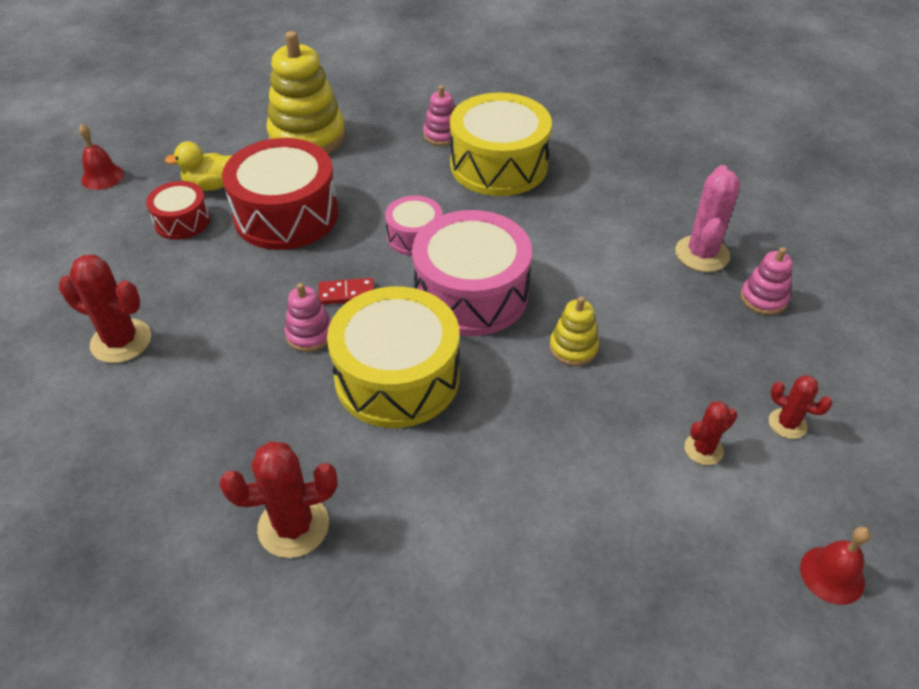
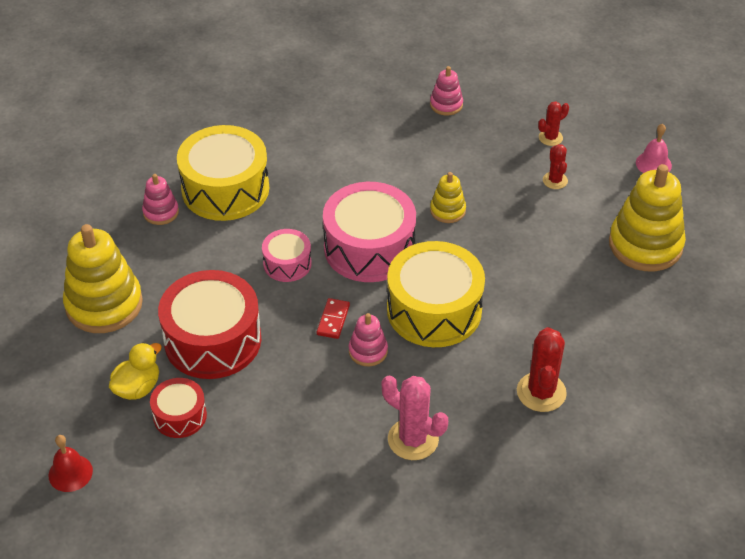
camera: 70 degrees left, 0 degrees up
(121, 341) = (319, 475): red cactus -> none
(211, 185) = (137, 387): yellow duck -> yellow duck turned 150 degrees counterclockwise
(641, 601) = (645, 245): none -> yellow stacking toy
(702, 254) = (390, 116): pink cactus -> pink cactus (413, 439)
(832, 575) = (653, 164): red bell -> pink bell

